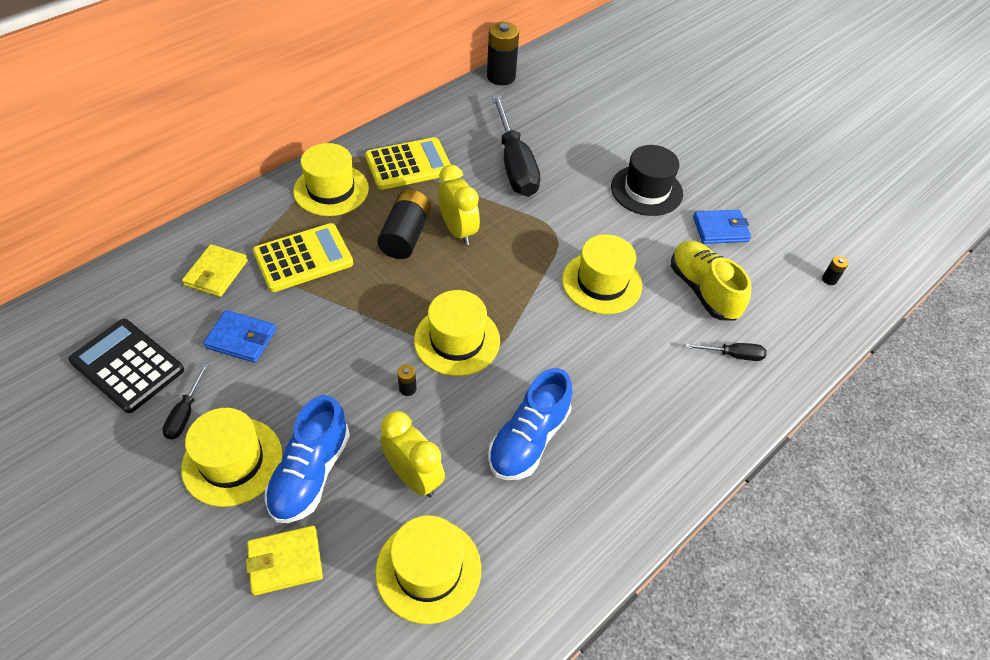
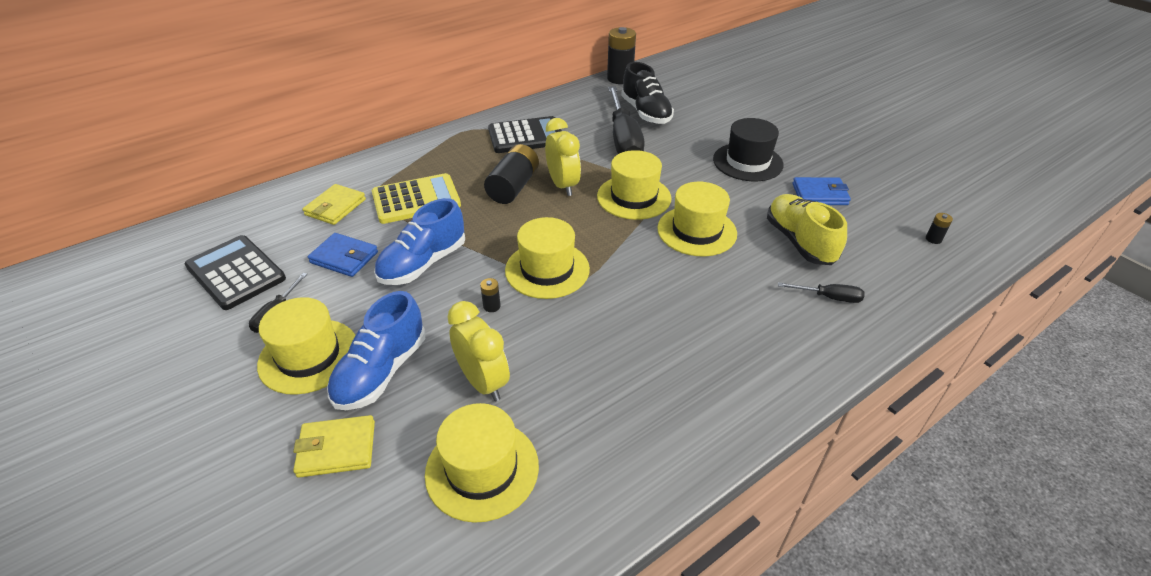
camera: 10 degrees right, 10 degrees down
(331, 190) = (452, 151): yellow hat -> yellow hat (634, 197)
(408, 165) = (526, 136): yellow calculator -> black calculator
(529, 439) = (606, 357): blue shoe -> blue shoe (423, 264)
(534, 126) = (646, 113): none -> black shoe

